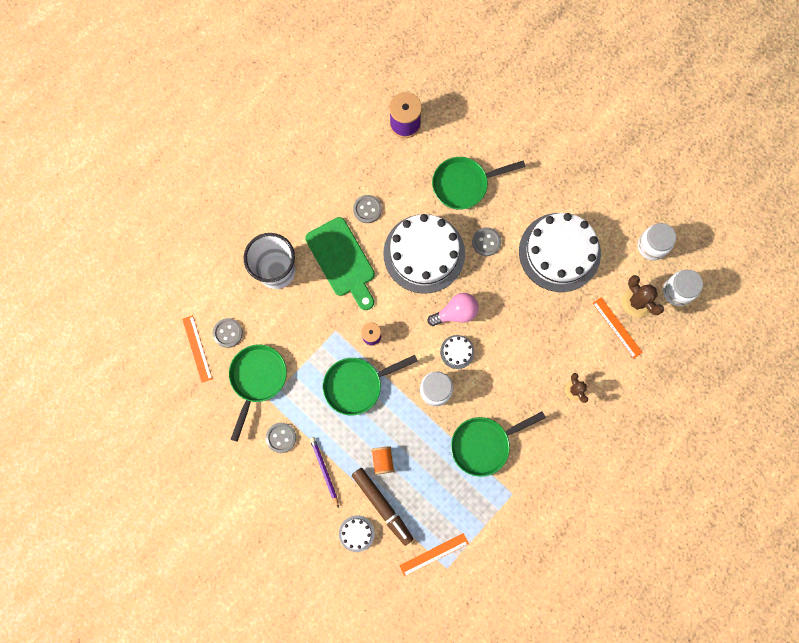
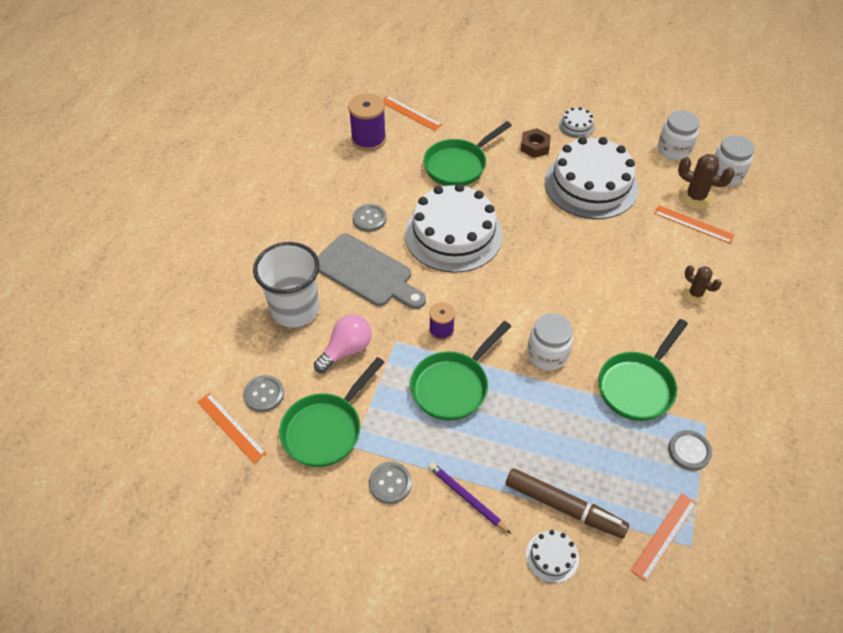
camera: 25 degrees left, 25 degrees down
(257, 379) = (326, 429): green pan -> green pan turned 135 degrees counterclockwise
(342, 261) = (367, 273): green cutting board -> grey cutting board
(382, 460) = (532, 454): orange spool -> none
(453, 108) = (410, 113): none -> orange ruler
(456, 313) = (521, 273): pink light bulb -> pink light bulb (346, 350)
(457, 352) = (546, 308): white cake -> white cake (576, 126)
(486, 242) = (512, 202): grey button -> grey button (689, 451)
(537, 191) = (534, 147): none -> brown nut

